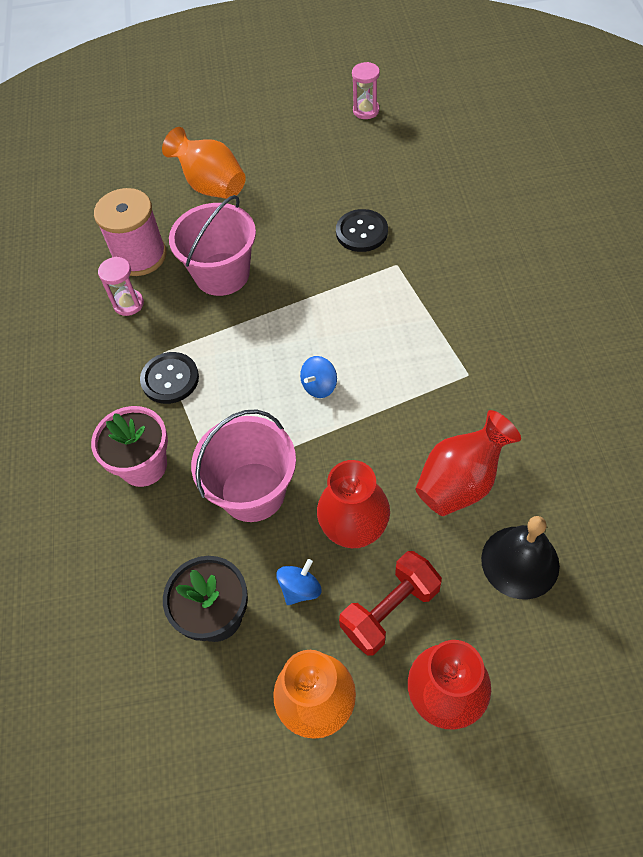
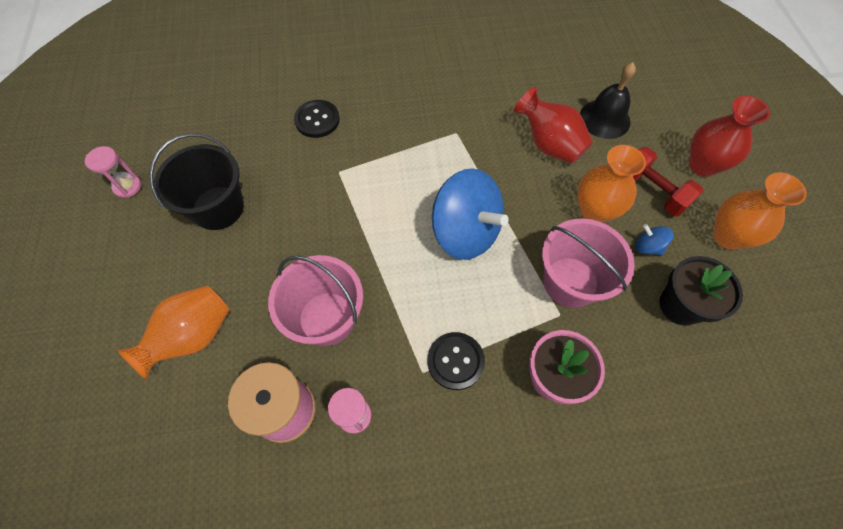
camera: 95 degrees left, 5 degrees up
(319, 386) = (465, 232): blue spinning top -> blue spinning top, size x2.38
(344, 177) = (218, 208): none -> black bucket
(354, 529) = (594, 211): red vase -> orange vase
(361, 232) = (295, 196): black button -> black button (317, 120)

